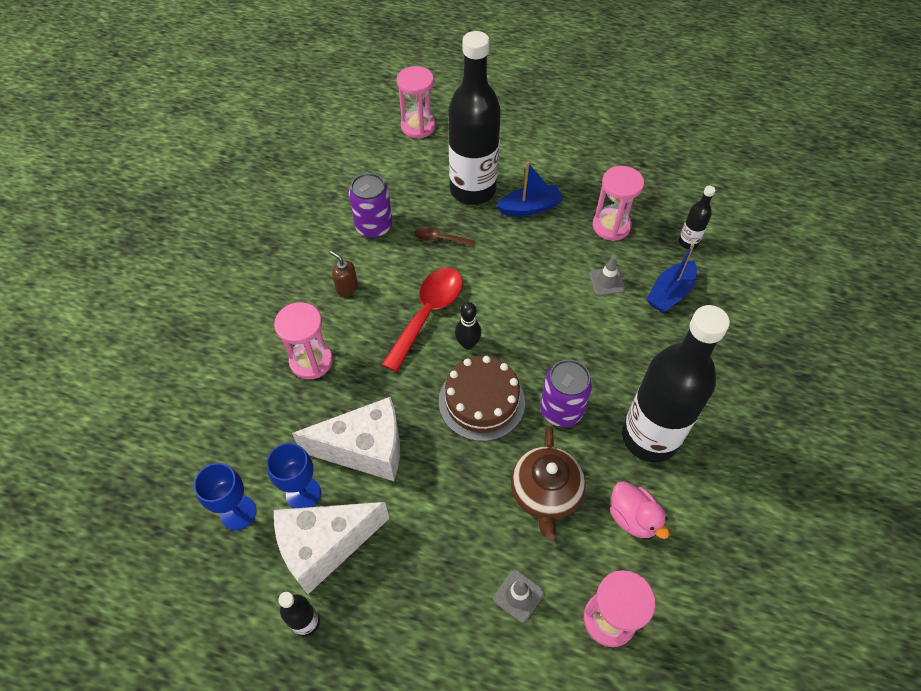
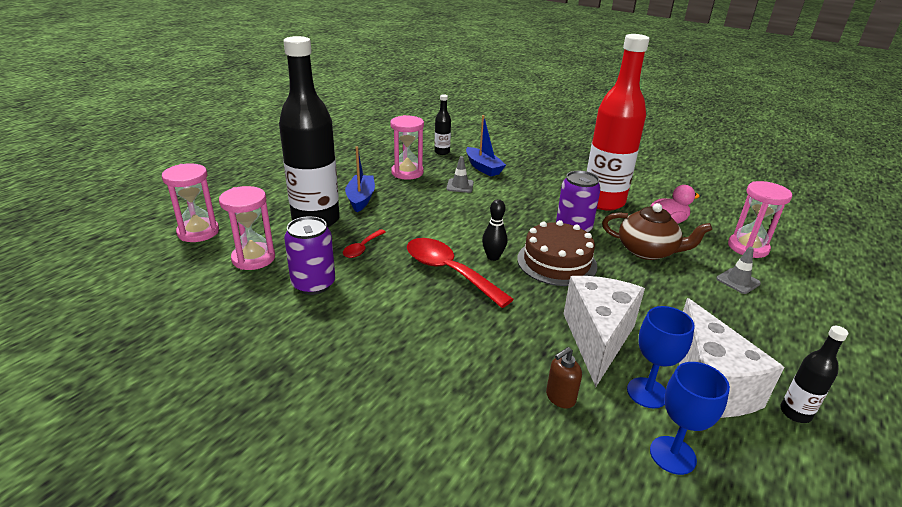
camera: 75 degrees left, 25 degrees down
(311, 361) = (475, 360): pink hourglass -> pink hourglass (253, 258)
(346, 288) = (386, 317): brown soap dispenser -> brown soap dispenser (560, 398)
(440, 239) = (362, 248): brown spoon -> red spoon
(649, 437) = (603, 202): black bottle -> red bottle

